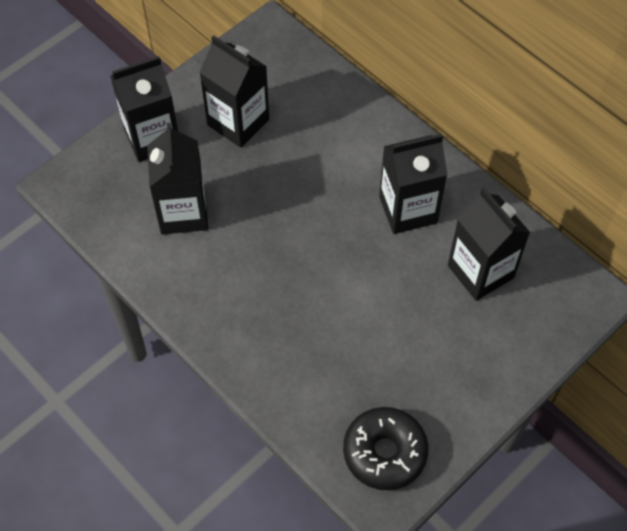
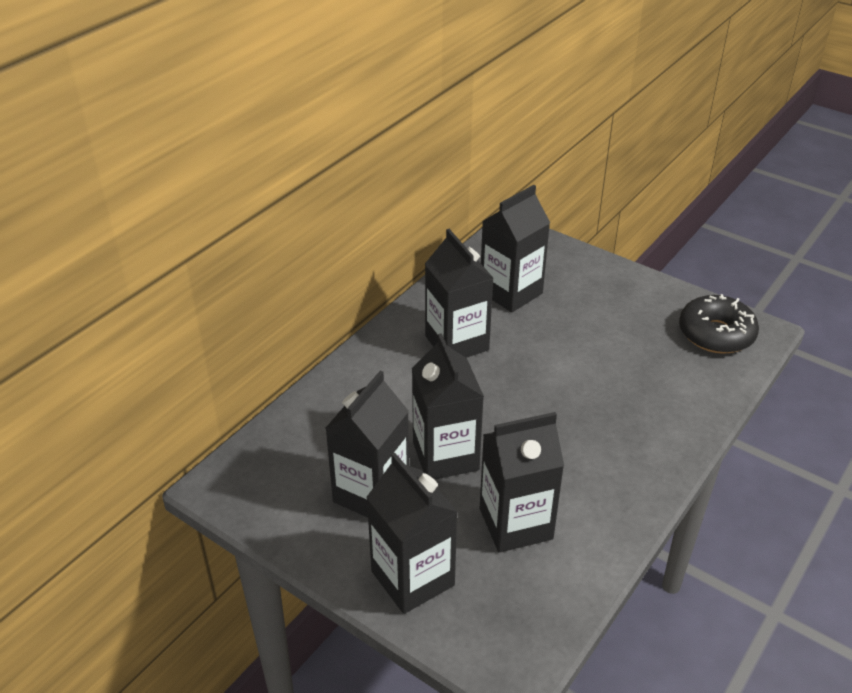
camera: 100 degrees left, 20 degrees down
(266, 177) = (445, 456): none -> black carton

